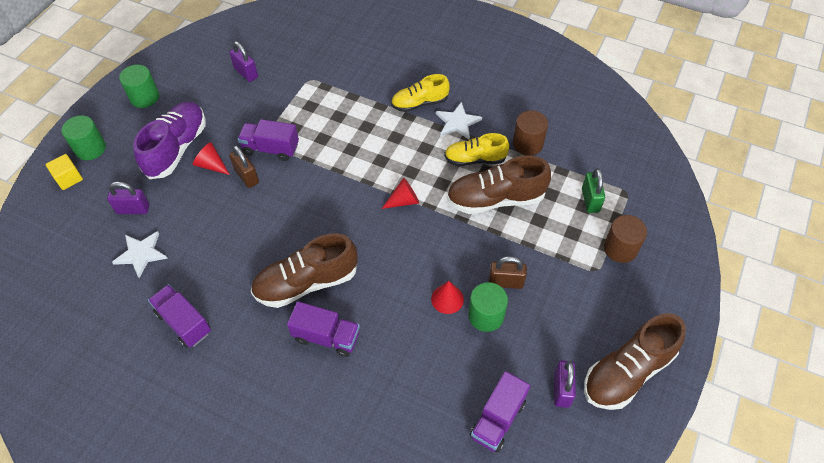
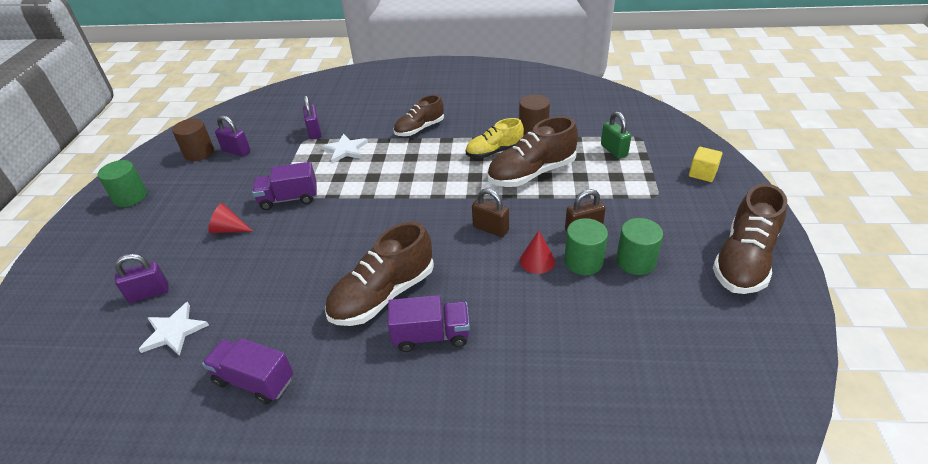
camera: 20 degrees left, 15 degrees down
(69, 178) = (57, 289): yellow cube -> yellow cube (702, 173)
(90, 148) = (77, 255): green cylinder -> green cylinder (635, 261)
(177, 148) = (183, 227): purple shoe -> none
(246, 176) = (273, 227): brown padlock -> brown padlock (490, 229)
(404, 201) = (446, 199): red cone -> none
(419, 103) = (419, 129): yellow shoe -> brown shoe
(457, 122) = (462, 132): white star -> white star (345, 150)
(498, 419) = (657, 344): purple truck -> none
(561, 389) = (697, 296): purple padlock -> purple padlock (315, 132)
(620, 248) = (664, 175): brown cylinder -> brown cylinder (199, 153)

